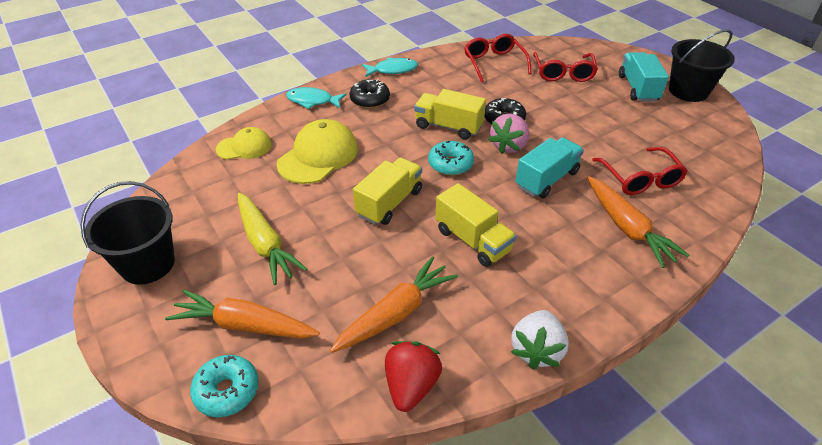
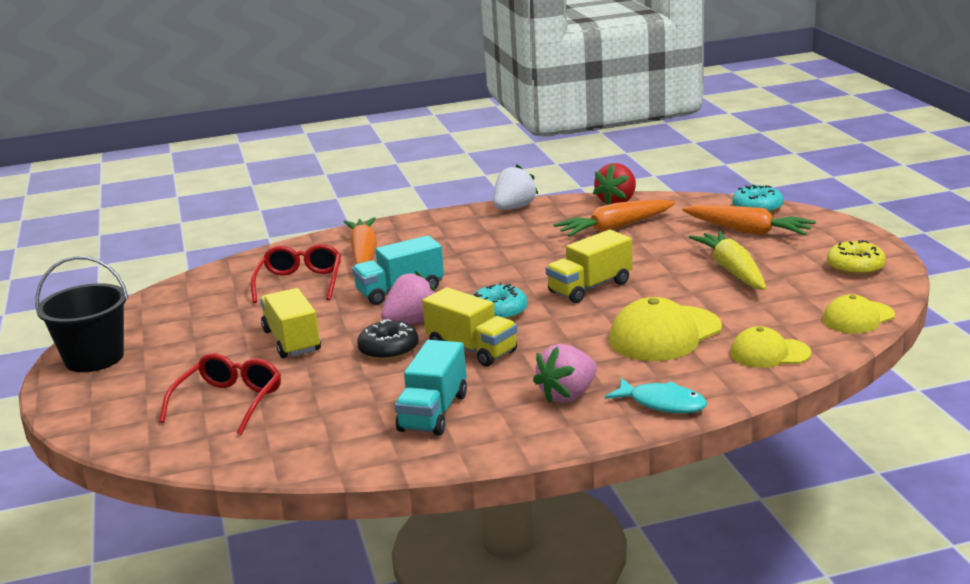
camera: 160 degrees left, 20 degrees down
(147, 264) = (855, 267): black bucket -> yellow donut
(170, 191) = (858, 318): none -> yellow cap
(370, 100) = (568, 395): black donut -> pink strawberry
(393, 70) = (505, 441): turquoise fish -> none
(473, 240) = (519, 258): yellow truck -> yellow truck (292, 341)
(494, 63) = (319, 432): red glasses -> none
(638, 88) = (155, 368): turquoise truck -> turquoise truck (433, 412)

